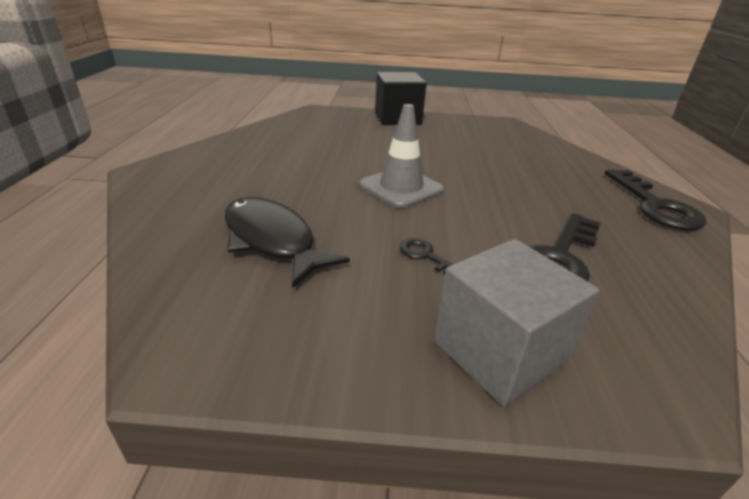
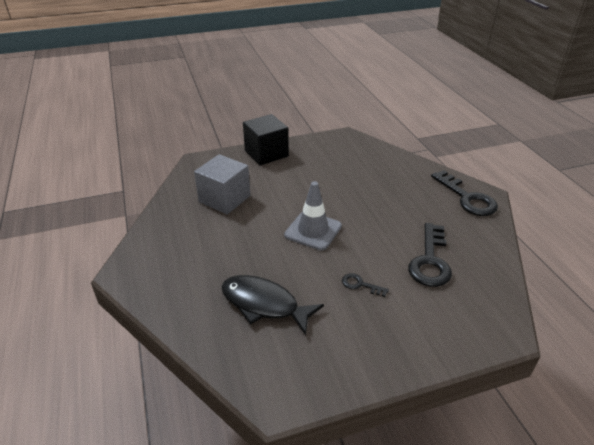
camera: 20 degrees left, 5 degrees up
(499, 352) = (426, 334): grey cube -> grey cube (224, 199)

